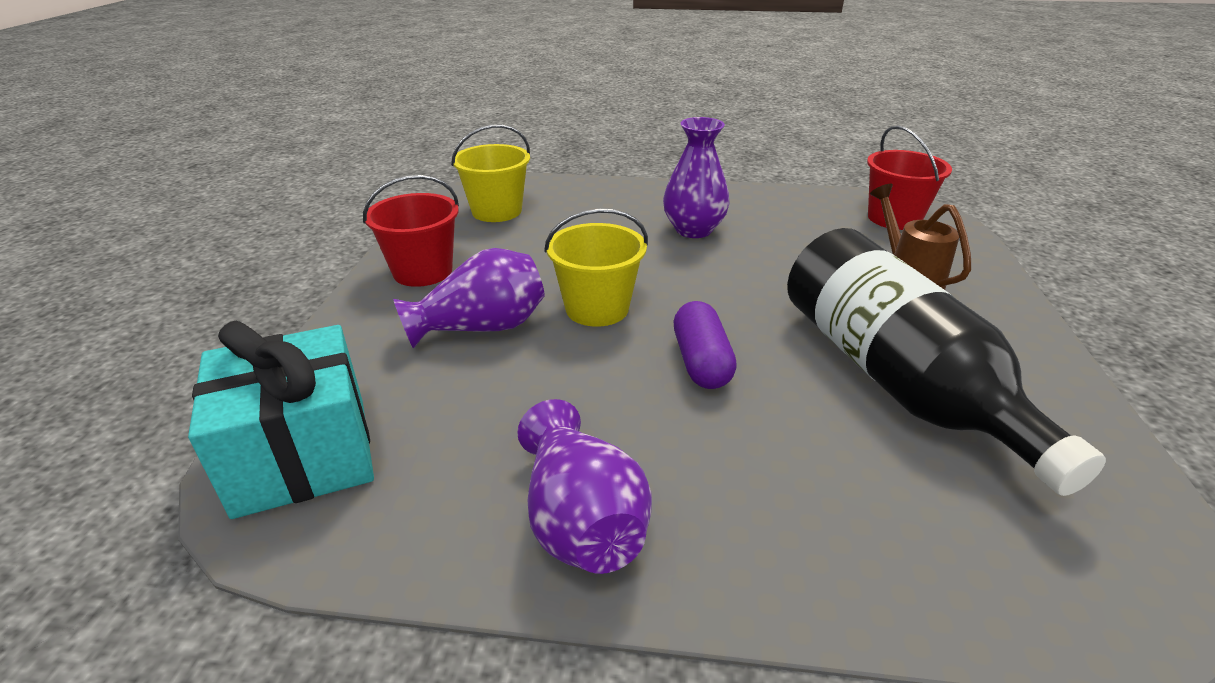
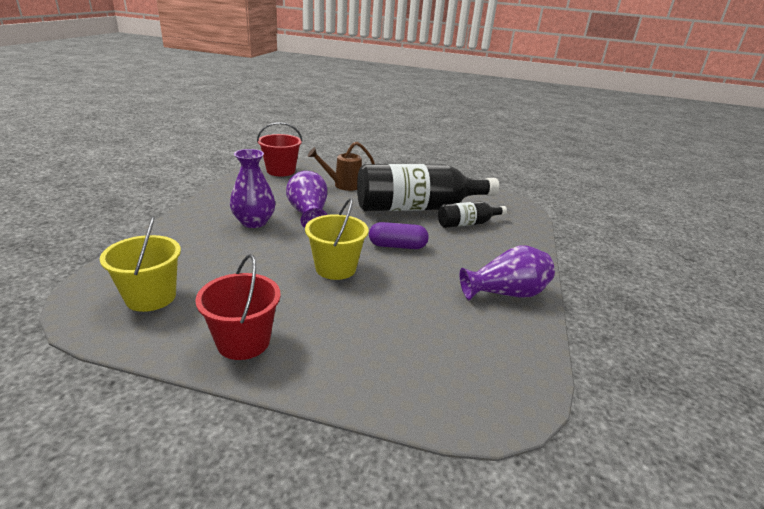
camera: 85 degrees left, 5 degrees down
(302, 455) = (469, 392): turquoise gift -> none
(482, 328) = (343, 314): purple vase -> purple vase (308, 214)
(882, 463) = (467, 224): none -> black bottle

